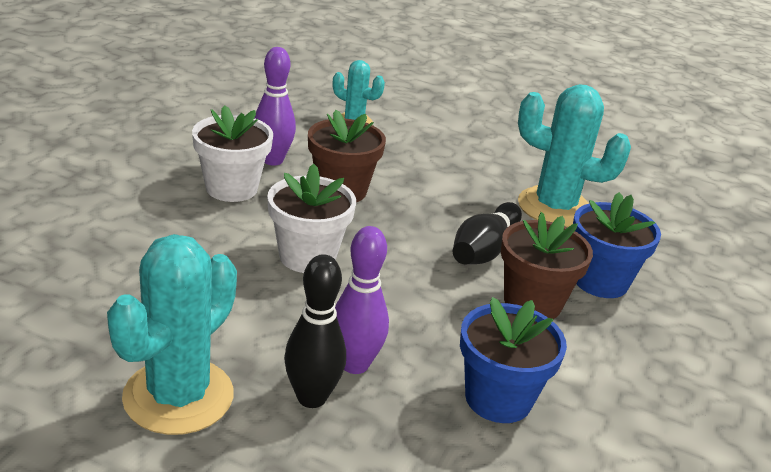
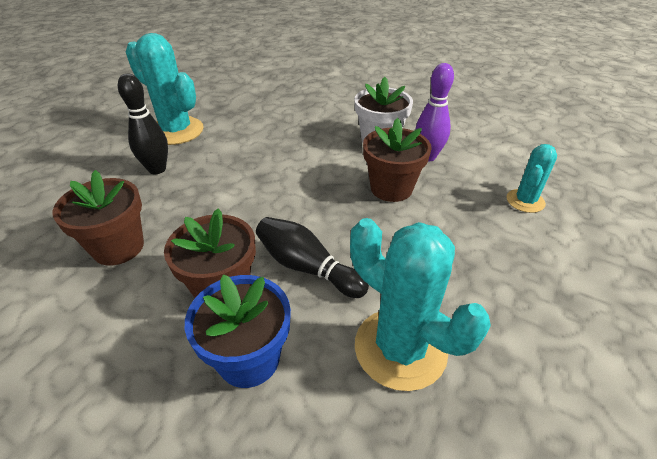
camera: 100 degrees right, 10 degrees up
(307, 256) = (296, 170): white flower pot -> none
(354, 364) = (179, 185): purple bowling pin -> none
(498, 399) = (118, 247): blue flower pot -> brown flower pot
(554, 207) = (400, 348): turquoise cactus -> turquoise cactus turned 75 degrees counterclockwise

